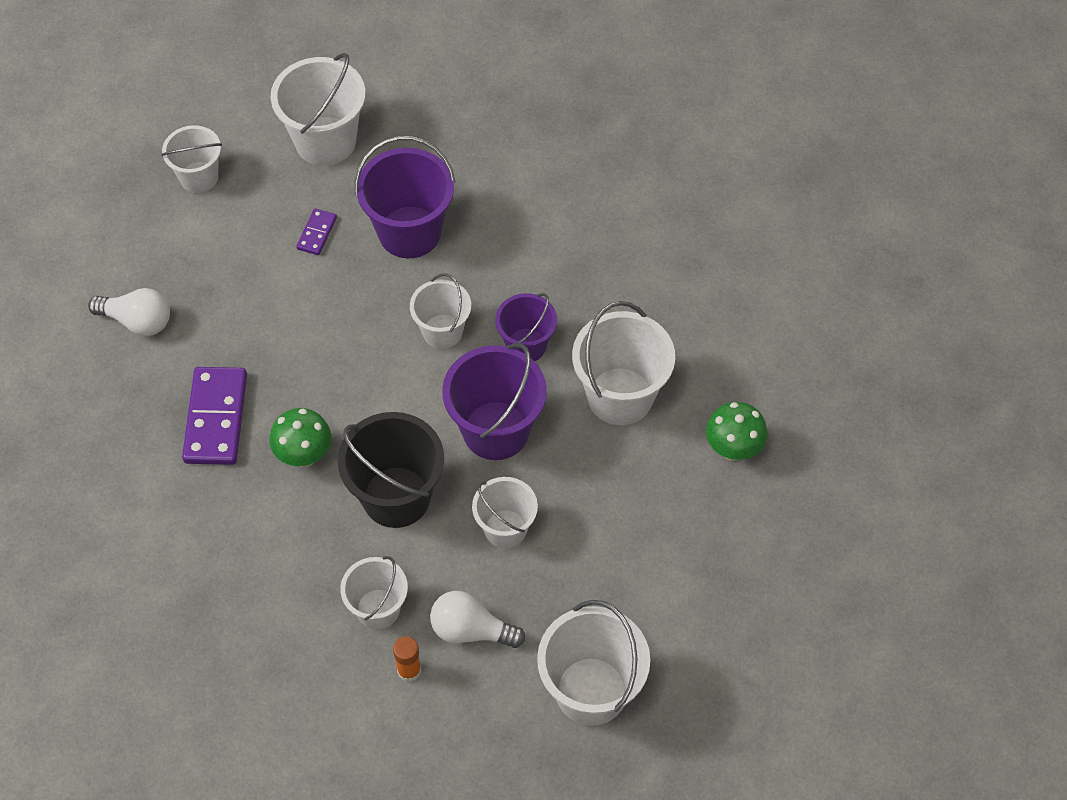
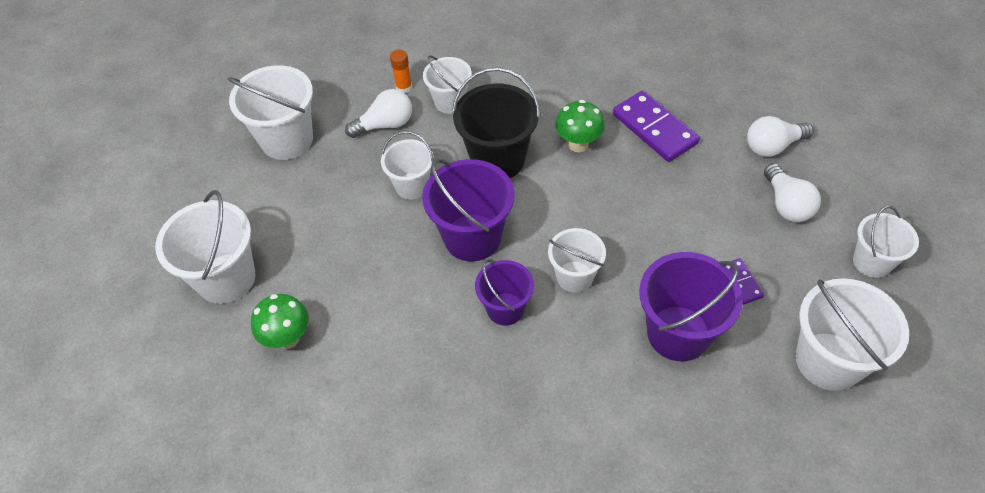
camera: 145 degrees right, 5 degrees down
(198, 264) = (786, 204): none -> white light bulb
(620, 396) = (403, 320): white bucket -> white bucket (226, 278)

